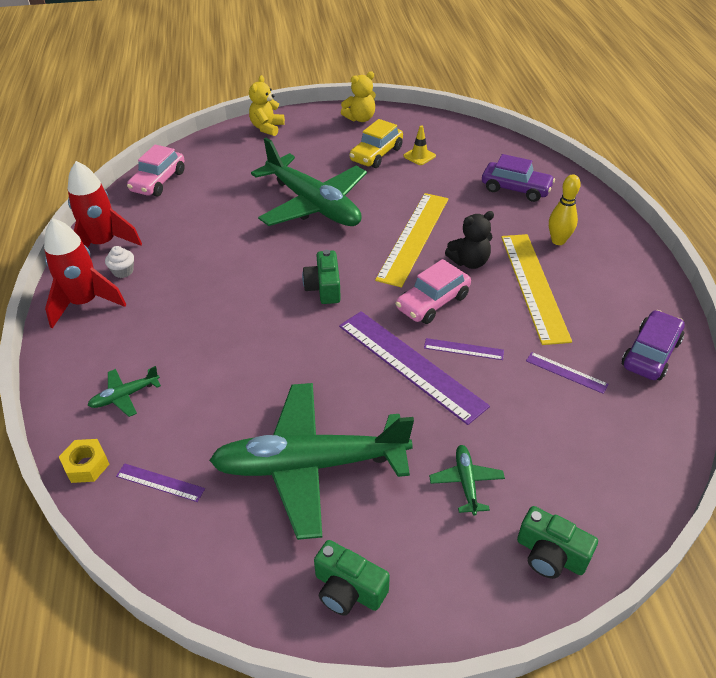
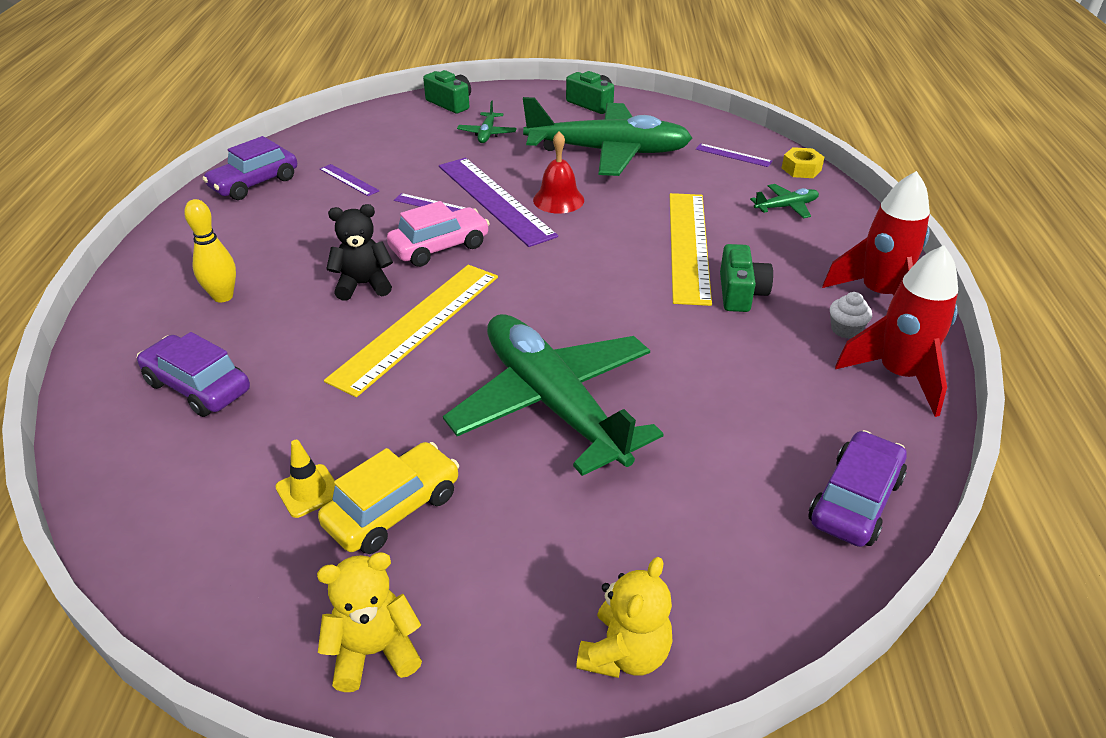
camera: 170 degrees left, 5 degrees down
(158, 181) = (855, 501): pink car -> purple car
(324, 287) = (565, 277): green camera -> green camera (740, 293)
(349, 373) = (558, 200): none -> red bell
(533, 286) = (309, 250): yellow ruler -> yellow ruler (688, 245)

